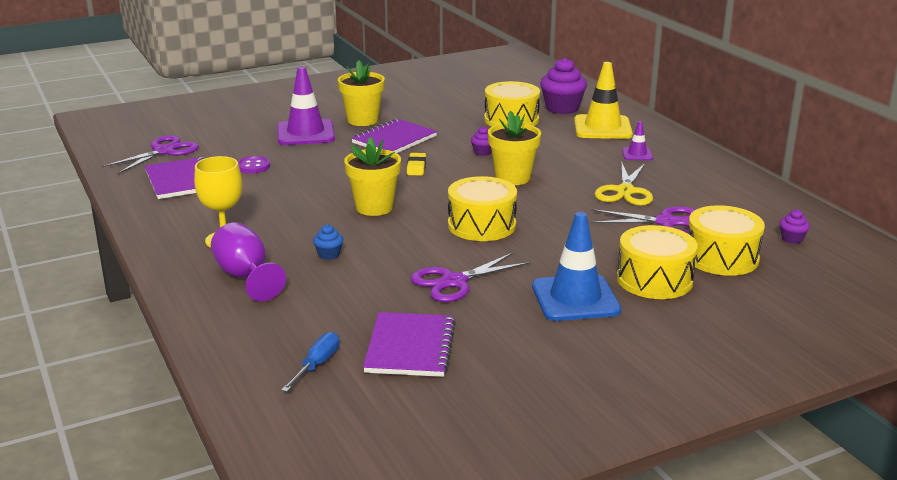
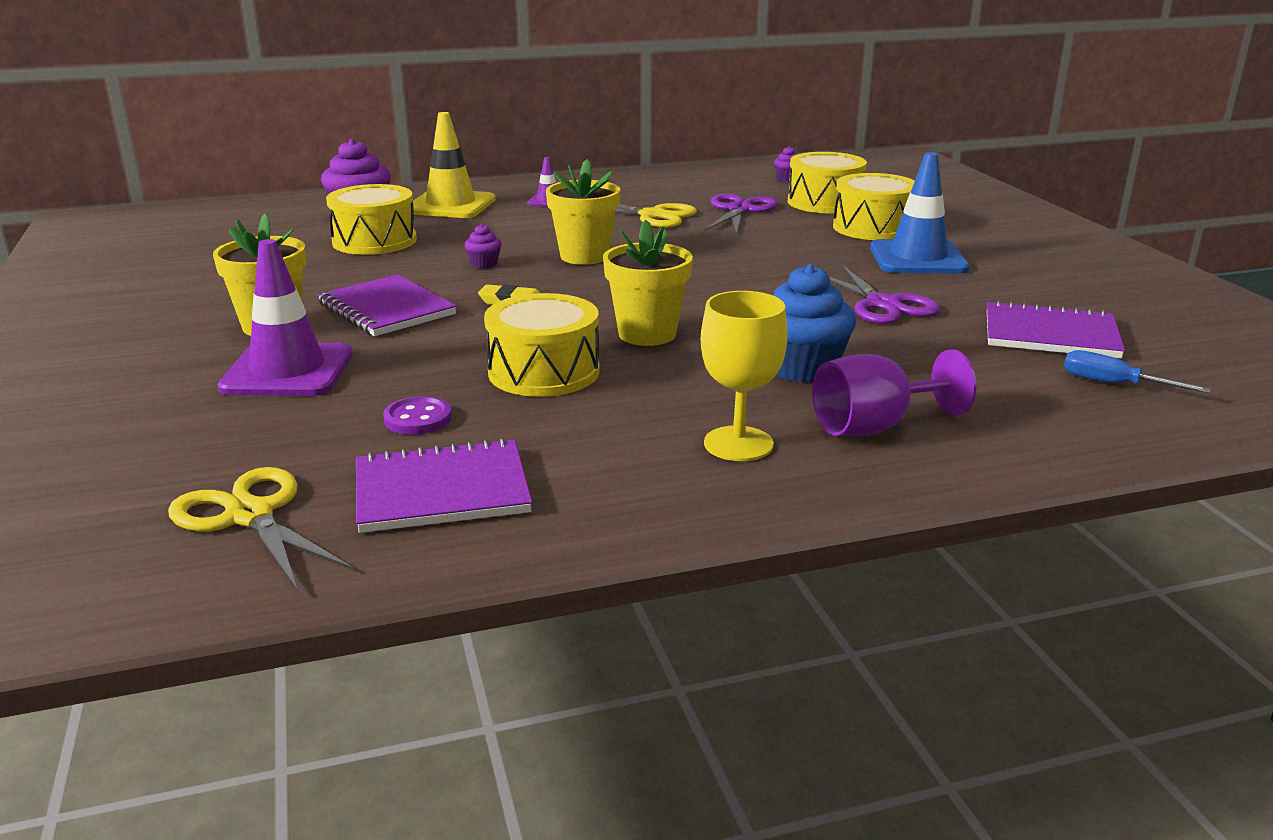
camera: 80 degrees left, 0 degrees up
(164, 151) = (250, 516): purple scissors -> yellow scissors
(329, 254) = (802, 368): blue cupcake -> blue cupcake, size x2.09
(481, 225) = (725, 281): yellow drum -> yellow drum (544, 372)

